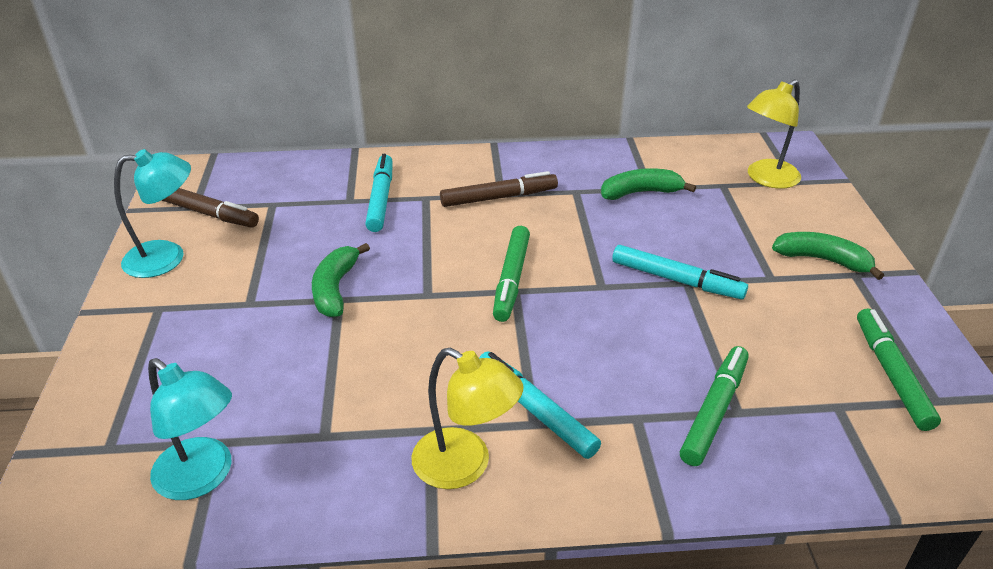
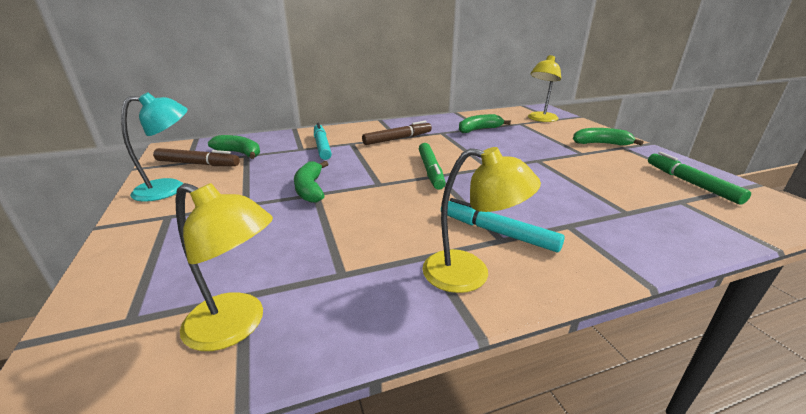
camera: 15 degrees left, 10 degrees down
(203, 478) = (237, 326): turquoise lamp -> yellow lamp
(264, 198) = (239, 153): none -> green banana
(676, 280) = (530, 160): turquoise marker -> none
(714, 411) = (612, 214): green marker -> none

